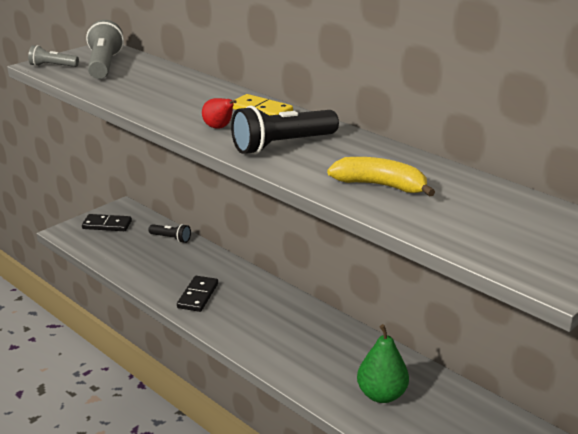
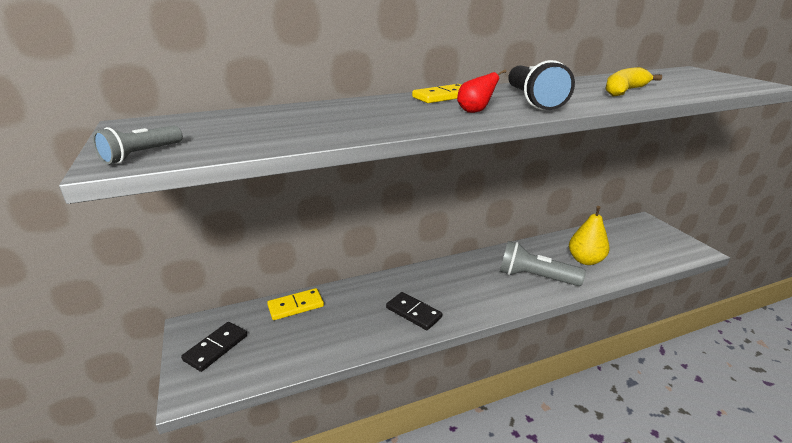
camera: 65 degrees left, 0 degrees up
(104, 65) = (203, 130): grey flashlight -> grey flashlight (535, 277)
(171, 238) = (296, 306): black flashlight -> yellow domino
(381, 395) = (585, 260): green pear -> yellow pear

